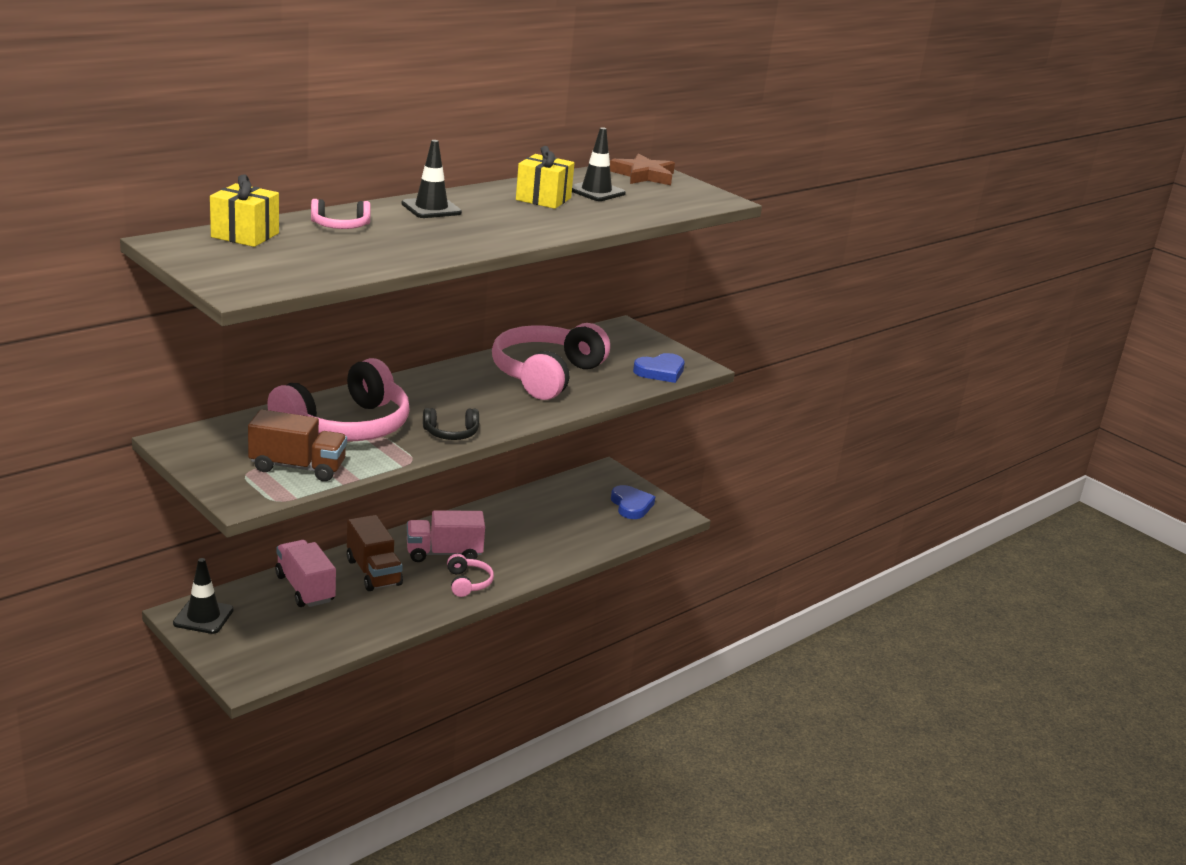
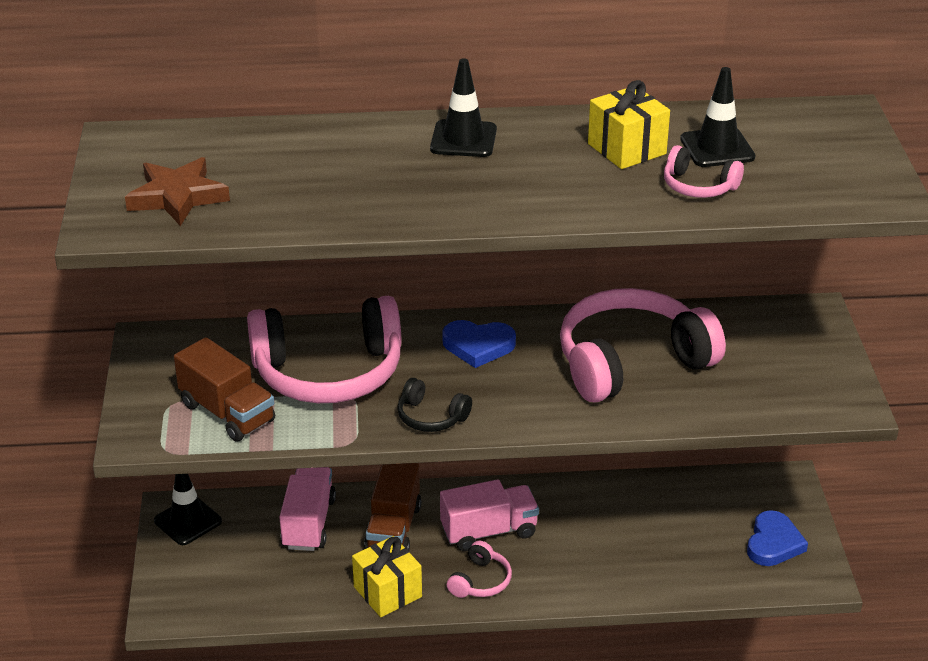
camera: 40 degrees right, 10 degrees up
(245, 235) = (207, 143): yellow gift -> yellow gift (387, 592)
(340, 226) = (324, 148): pink headphones -> pink headphones (698, 186)
(444, 553) = (489, 531): pink truck -> pink truck turned 135 degrees clockwise
(643, 175) = (825, 129): brown star -> brown star (177, 197)
(660, 371) = (789, 399): blue heart -> blue heart (478, 346)

